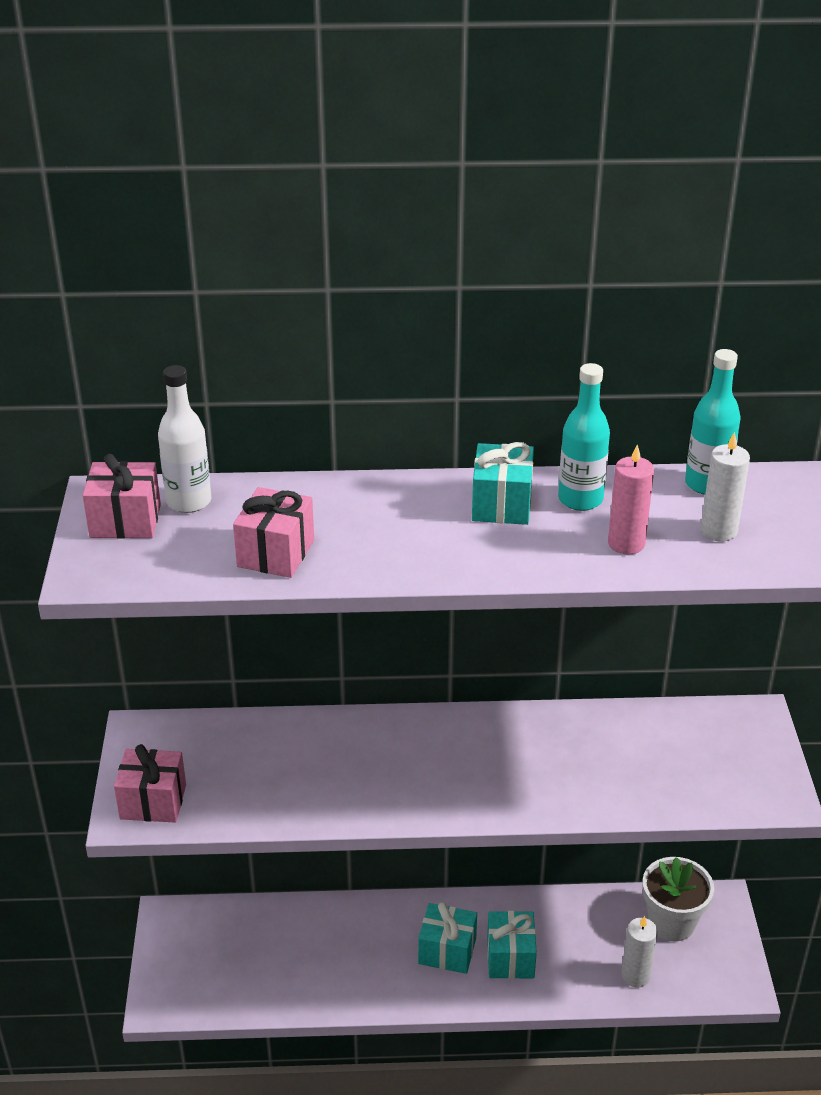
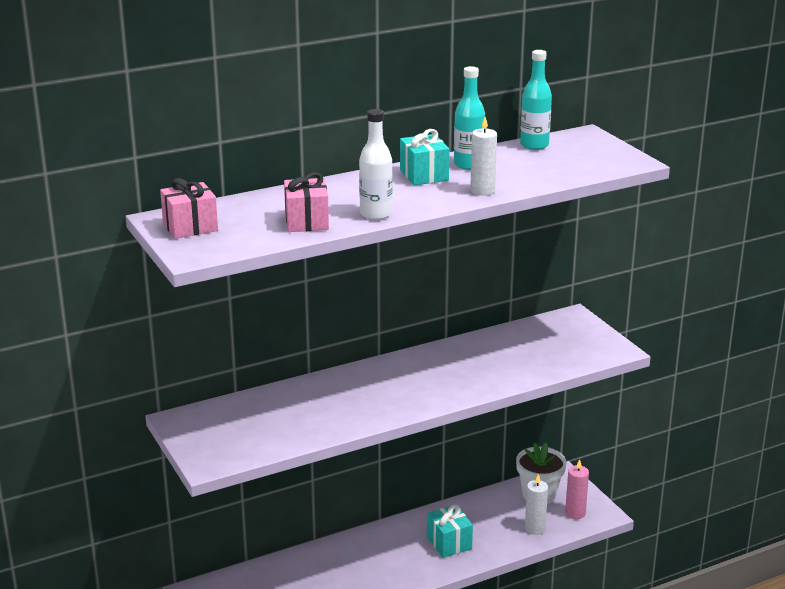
camera: 25 degrees left, 10 degrees down
(153, 802) = (220, 452): pink gift -> none
(189, 501) = (223, 211): white bottle -> white bottle (376, 214)
(447, 951) = (405, 552): turquoise gift -> none
(626, 543) = (513, 177): pink candle -> pink candle (575, 513)
(718, 531) = (560, 162): white candle -> white candle (482, 191)

